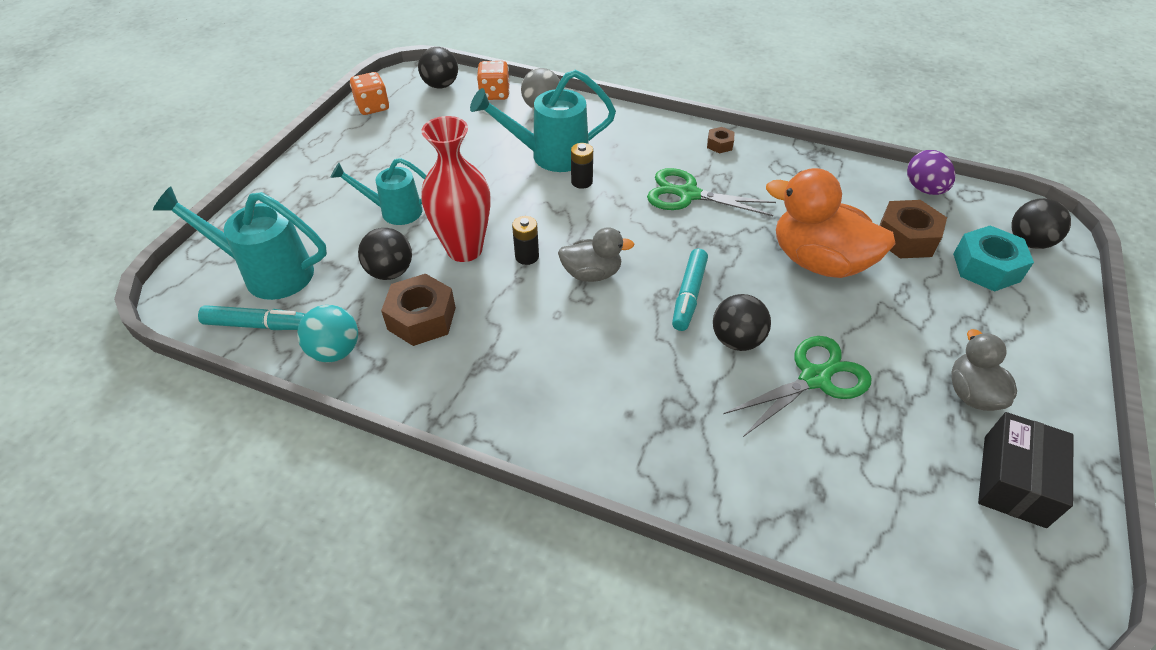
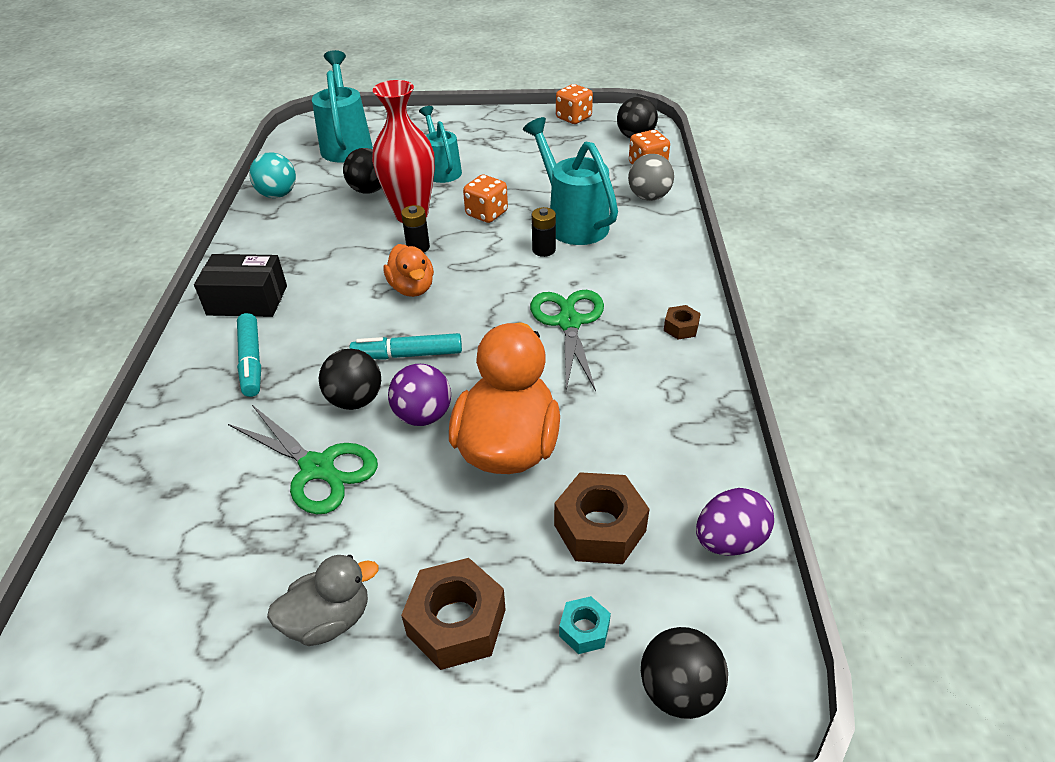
camera: 70 degrees right, 5 degrees down
(257, 325) = (294, 158): turquoise marker -> turquoise marker (251, 361)
(421, 318) = (323, 219): brown nut -> brown nut (456, 622)
(500, 200) = (486, 214): none -> orange dice
(592, 273) = (412, 288): grey duck -> orange duck
(770, 301) = (423, 416): none -> purple ball
(986, 267) = (584, 630): turquoise nut -> turquoise nut, size x0.52
(1014, 480) = (199, 669): black box -> black box (247, 300)

